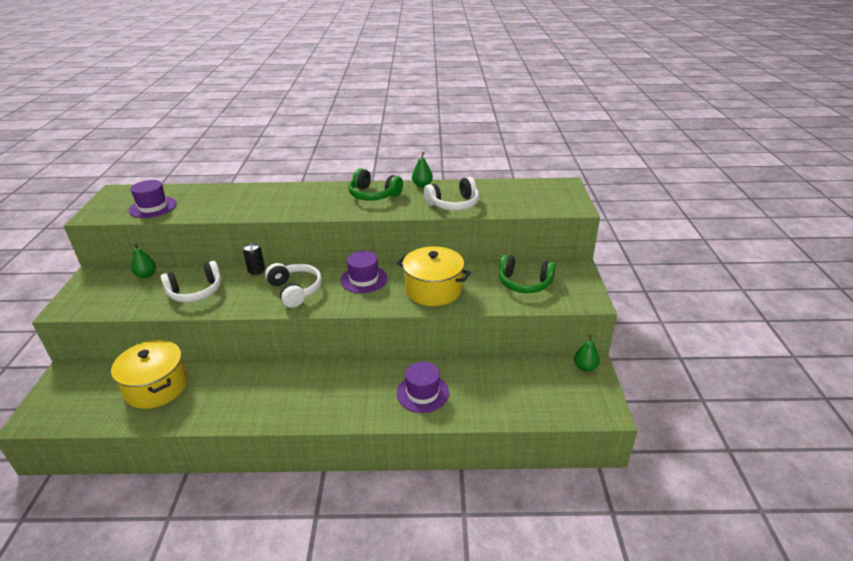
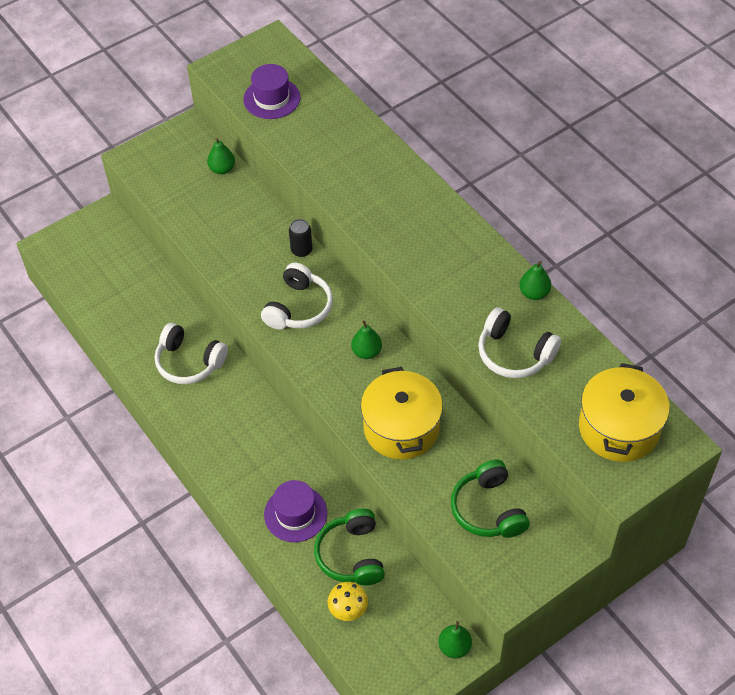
camera: 55 degrees right, 20 degrees up
(156, 387) = (142, 296): yellow pot -> yellow pot (619, 428)
(196, 292) = (231, 230): white headphones -> white headphones (189, 362)
(364, 279) = (366, 352): purple hat -> green pear
(373, 195) = (466, 262): green headphones -> green headphones (351, 555)
(521, 403) = (348, 611): none -> yellow mushroom

